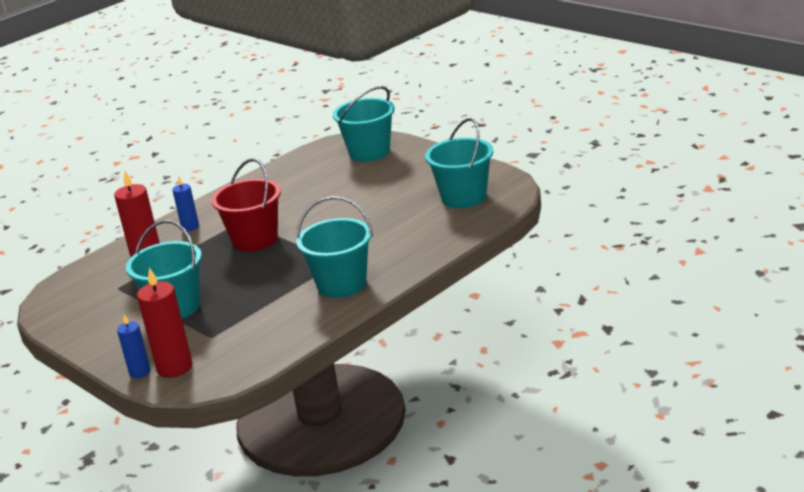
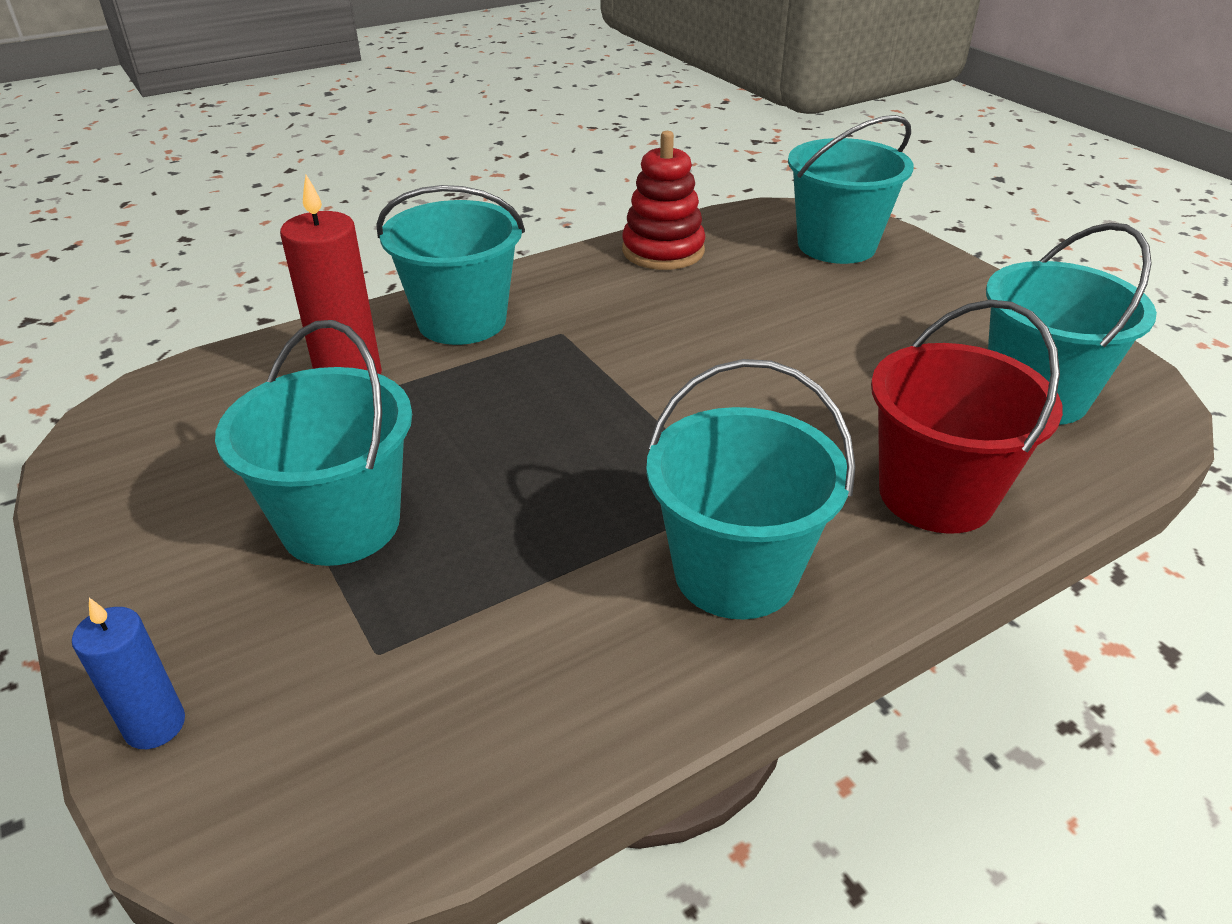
camera: 10 degrees right, 10 degrees up
(174, 367) = (242, 741): red candle -> none
(190, 227) = (462, 321): blue candle -> turquoise bucket
(255, 240) = (573, 385): red bucket -> red bucket (936, 495)
(280, 174) = (663, 251): none -> red stacking toy

